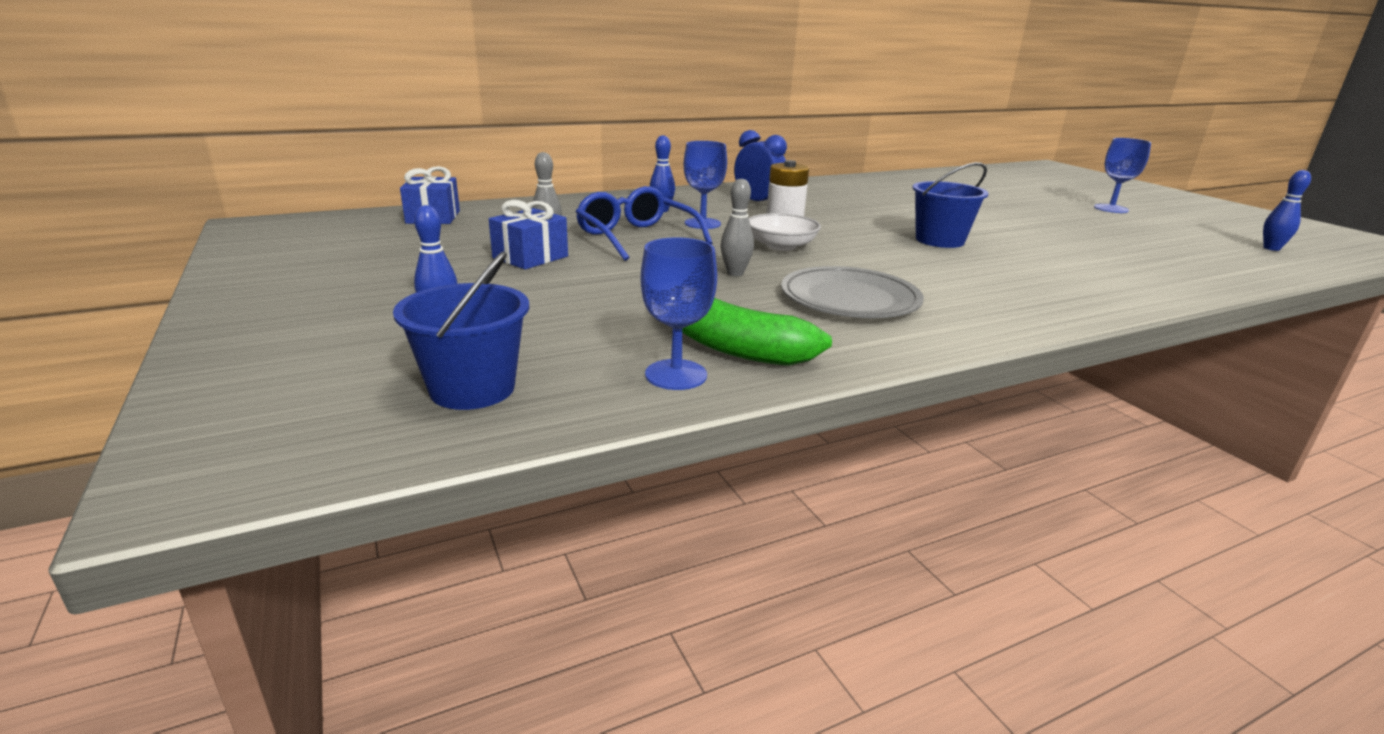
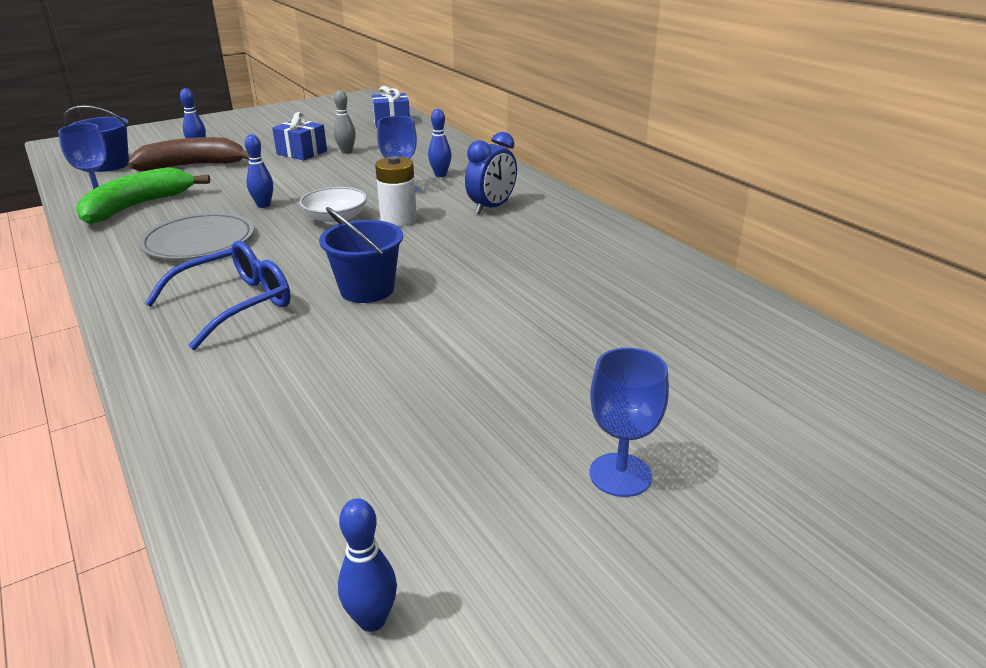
camera: 85 degrees right, 5 degrees up
(540, 317) = (193, 166): none -> brown banana
(636, 237) = (353, 173): blue glasses -> blue glasses (235, 304)
(735, 273) = (263, 205): grey bowling pin -> blue bowling pin

